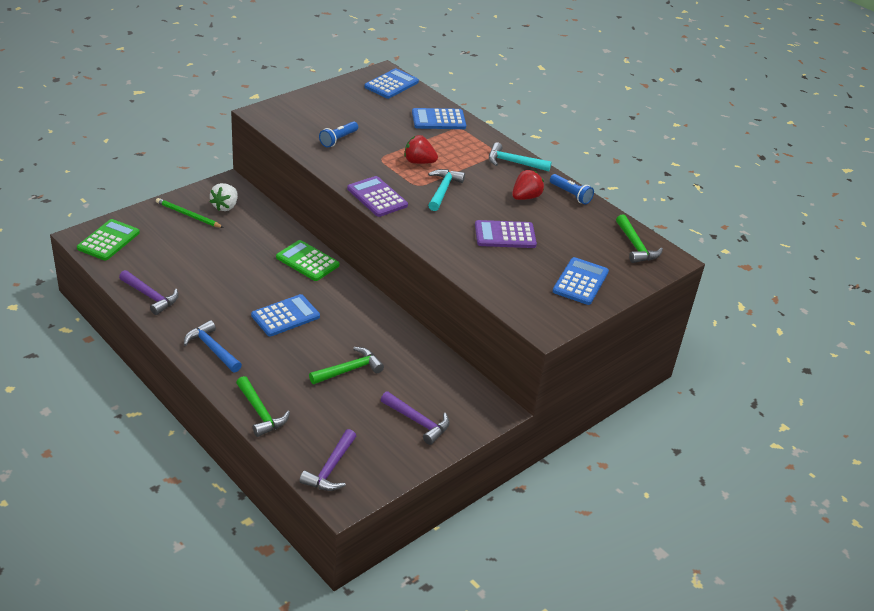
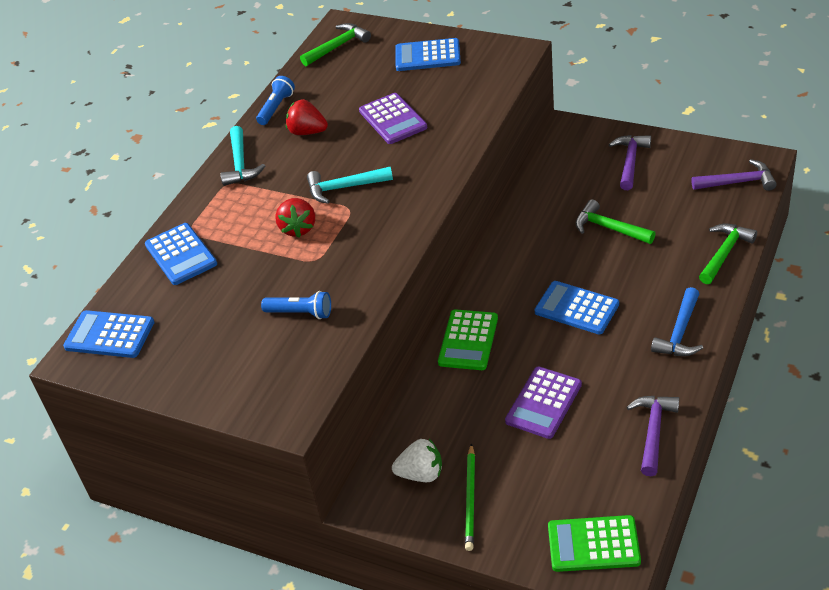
camera: 105 degrees left, 5 degrees up
(377, 197) = (403, 226): purple calculator -> purple calculator (543, 403)

